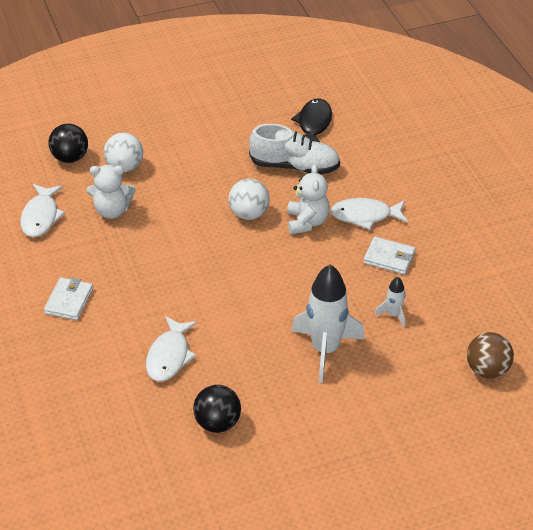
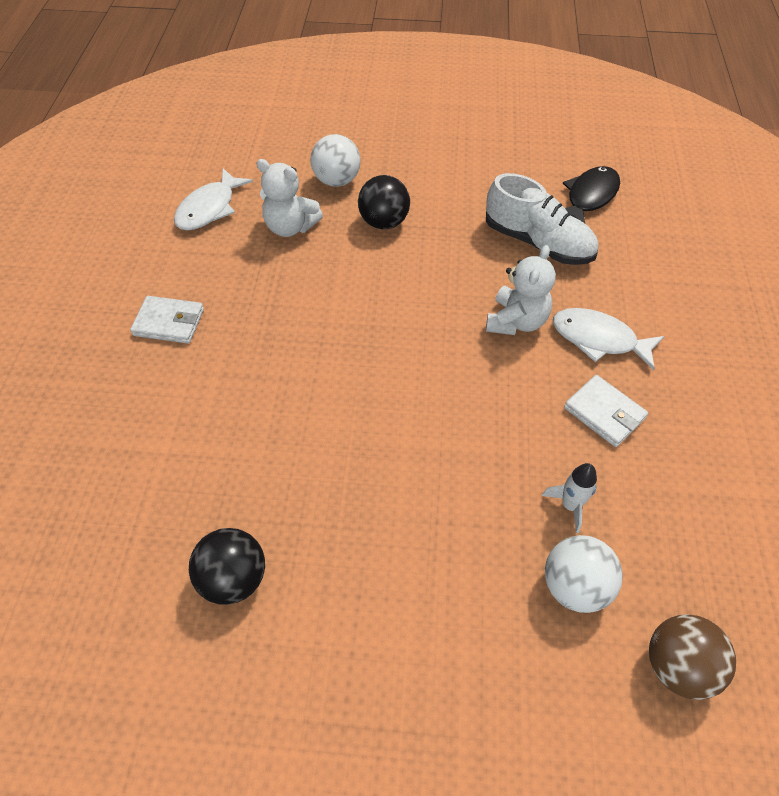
camera: 25 degrees right, 10 degrees up
(69, 301) = (169, 322): white wallet -> white wallet turned 60 degrees clockwise
(70, 158) = (285, 152): black ball -> black ball (384, 222)
(169, 356) = (235, 446): white fish -> none
(249, 214) = (448, 285): white ball -> white ball (574, 586)
(325, 350) = (444, 522): white rocket -> none

